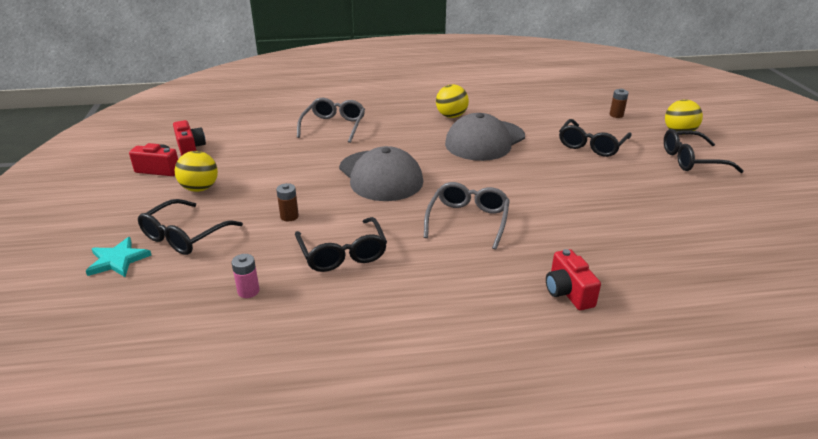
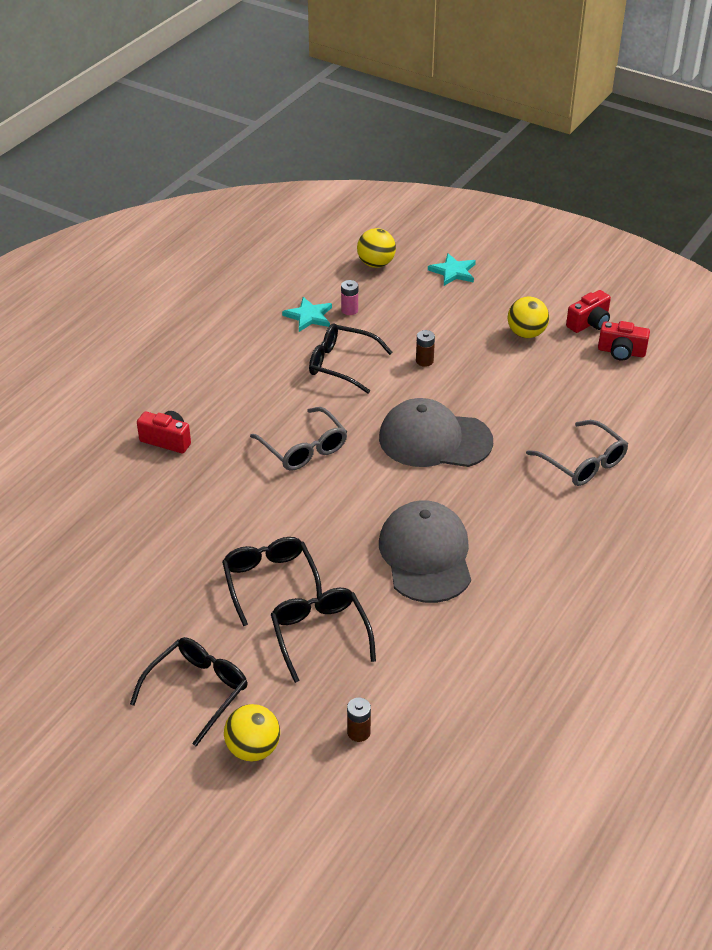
camera: 130 degrees right, 10 degrees up
(184, 236) = (453, 305): black glasses -> black glasses (270, 582)
(286, 312) = (309, 316): none -> turquoise star
(451, 116) = (517, 570): yellow ball -> yellow ball (376, 264)

